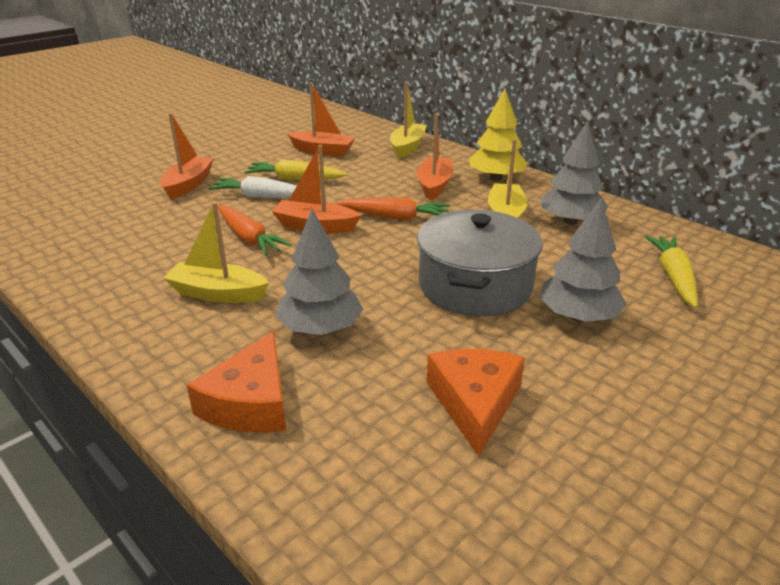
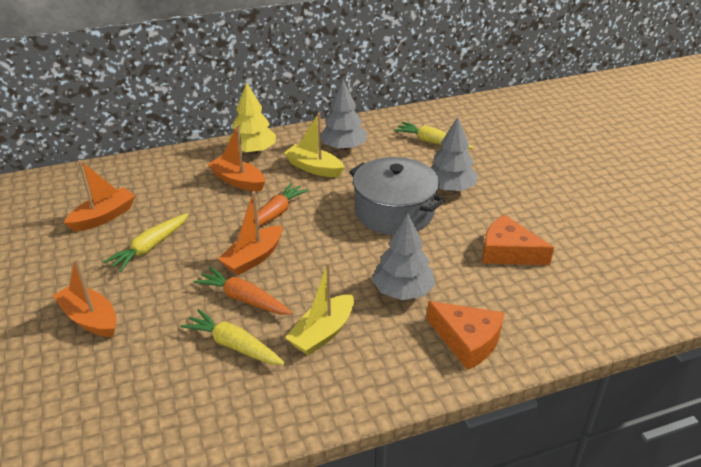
camera: 65 degrees left, 5 degrees up
(179, 252) = (234, 345): none -> yellow carrot
(249, 238) = (243, 299): orange carrot -> orange carrot turned 135 degrees counterclockwise
(262, 197) = (168, 275): white carrot -> none
(407, 147) = (150, 170): yellow boat -> none

